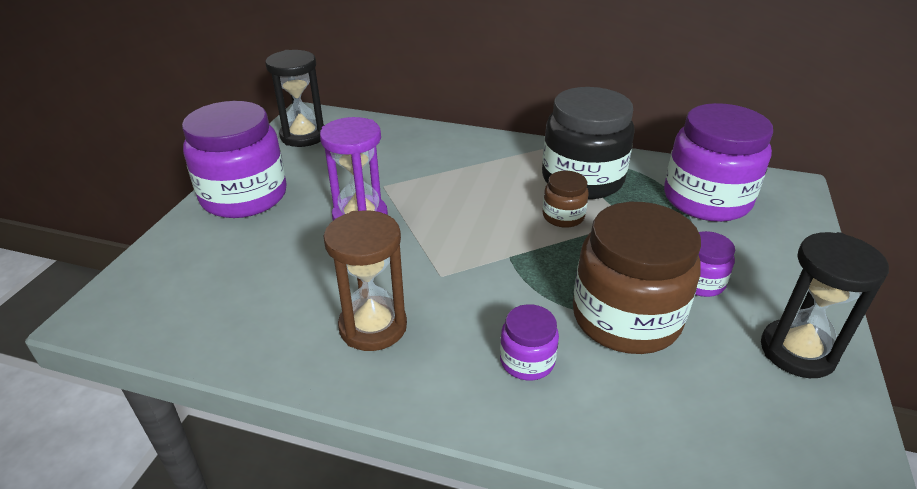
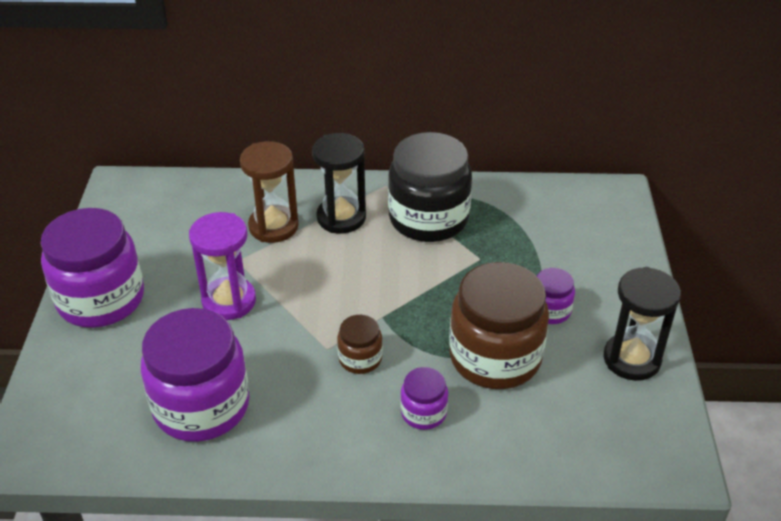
camera: 15 degrees left, 5 degrees up
(303, 136) = (128, 213): black hourglass -> black hourglass (341, 217)
(373, 326) = (284, 410): brown hourglass -> brown hourglass (273, 226)
(563, 216) = (420, 264): brown jar -> brown jar (360, 358)
(706, 199) = (545, 222): purple jar -> purple jar (201, 406)

